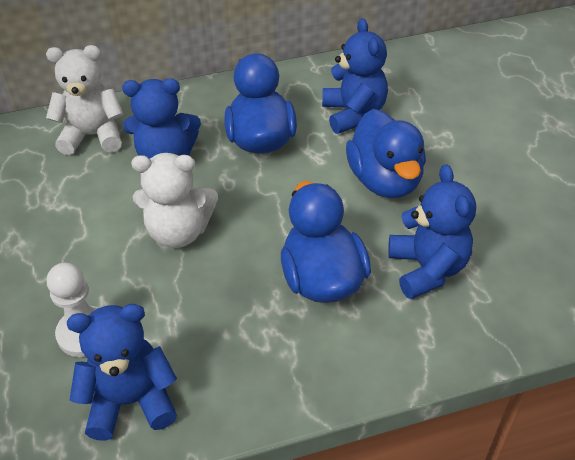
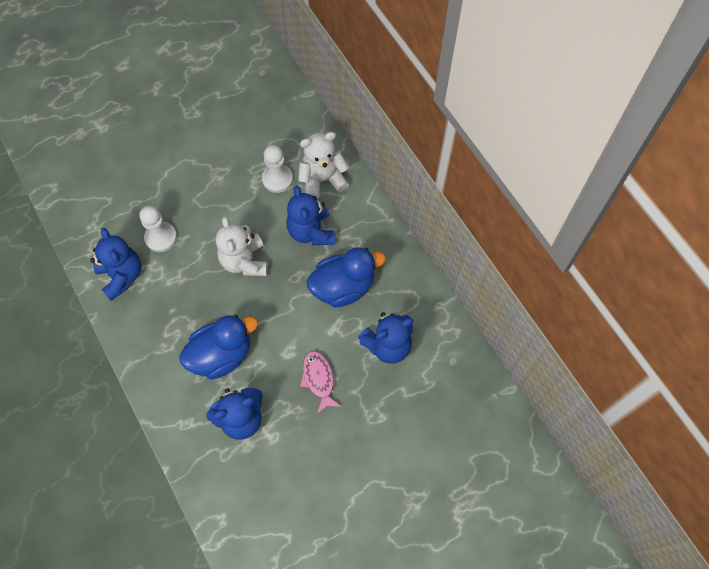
camera: 75 degrees right, 20 degrees up
(64, 179) = (277, 179): none -> white pawn
(93, 136) = (322, 179): white teddy bear -> white teddy bear turned 90 degrees counterclockwise
(385, 180) = (319, 379): blue duck -> pink fish

